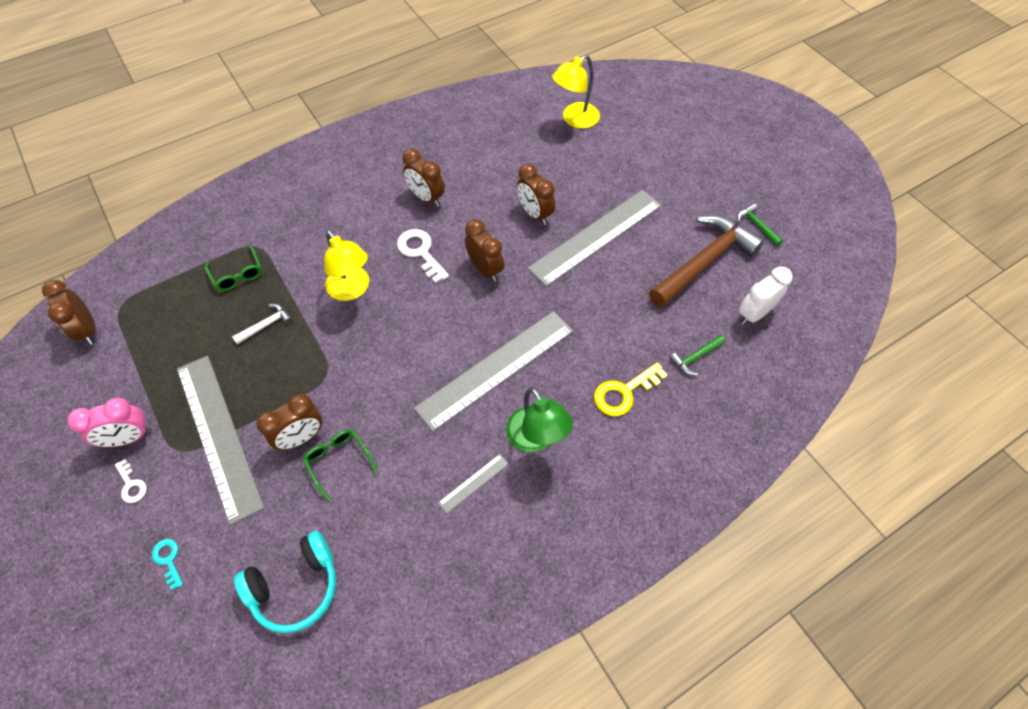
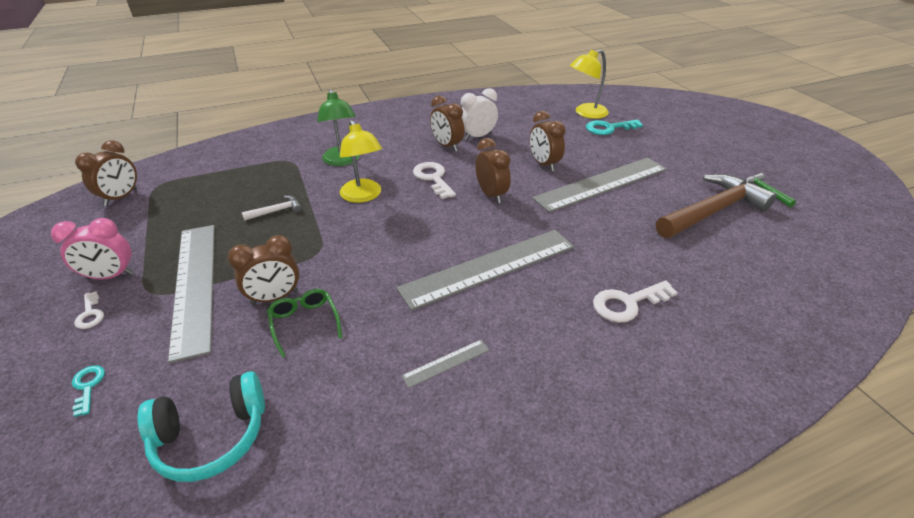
camera: 10 degrees right, 20 degrees down
(88, 330) = (121, 197): brown clock -> brown clock turned 135 degrees counterclockwise
(237, 274) = (266, 176): green glasses -> none
(536, 439) = (524, 332): green lamp -> green lamp (342, 161)
(600, 144) = (608, 128): none -> turquoise key
(624, 393) = (627, 303): yellow key -> white key
(695, 357) = (708, 283): green hammer -> none
(754, 314) = (772, 255): white clock -> white clock (478, 136)

